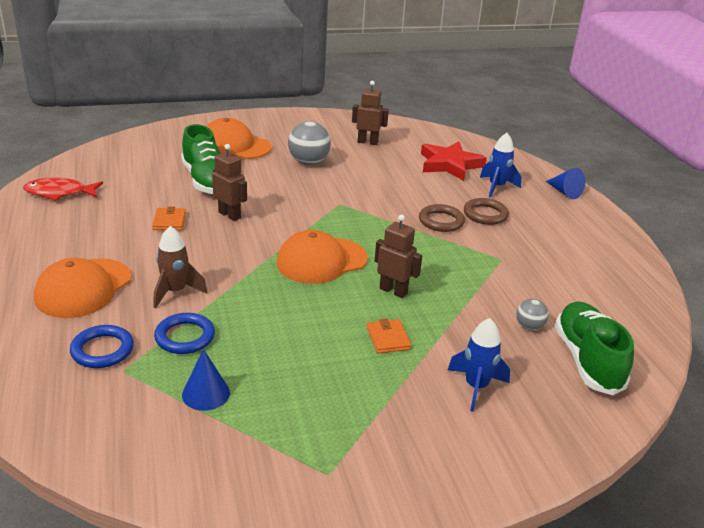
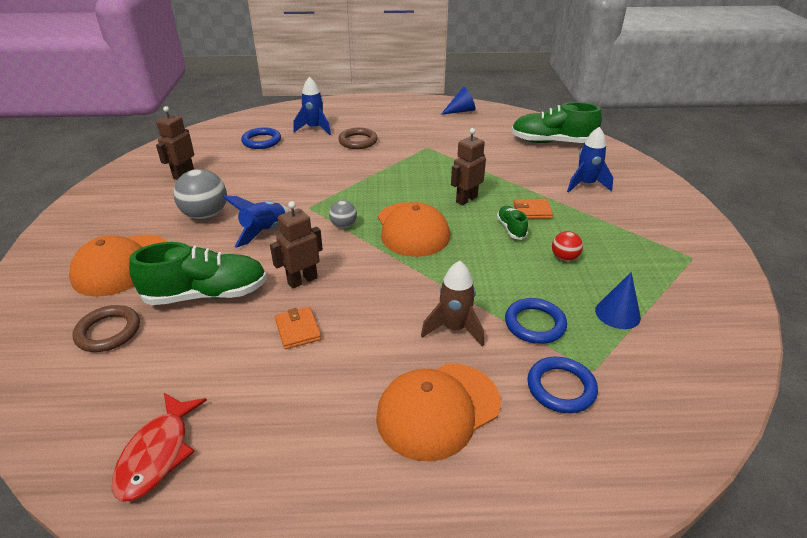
camera: 75 degrees left, 5 degrees up
(83, 288) = (438, 410): orange cap -> orange cap turned 105 degrees clockwise
(169, 221) = (298, 330): orange wallet -> orange wallet turned 60 degrees clockwise
(293, 189) = (264, 232): none -> blue rocket
(298, 360) = (564, 258): none -> red ball
(344, 323) = (511, 229): none -> green shoe
(441, 221) = (362, 161): brown ring -> brown ring (108, 332)
(450, 164) = (261, 141): red star -> blue ring
(529, 326) = (515, 153): grey ball -> grey ball (343, 225)
(564, 192) = (336, 105): blue cone -> blue cone (461, 111)

